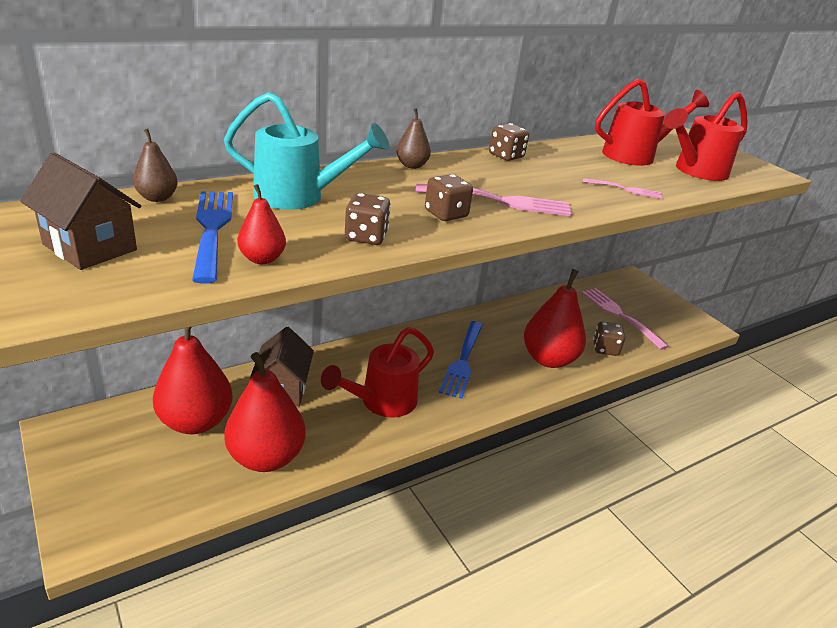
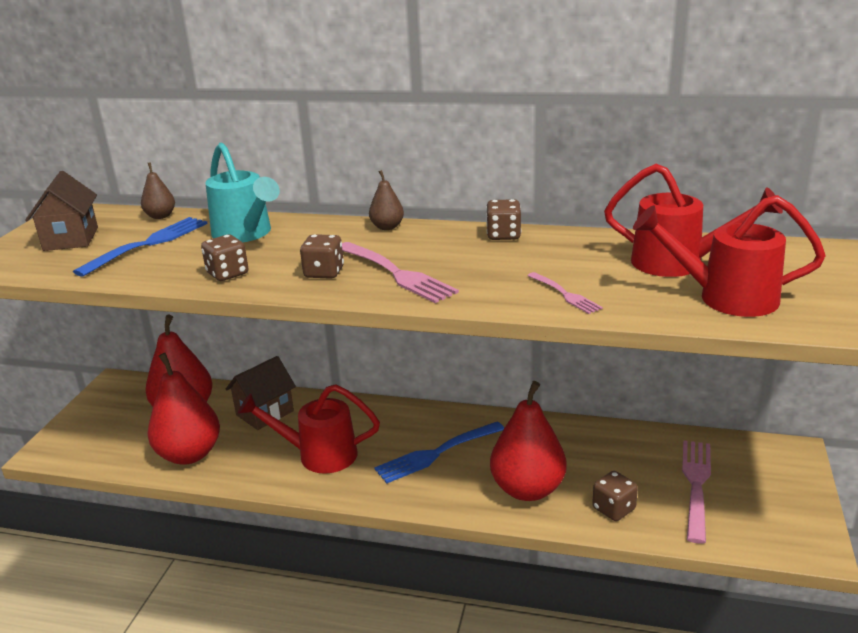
camera: 50 degrees right, 5 degrees down
(262, 259) = (136, 270): red pear -> none

